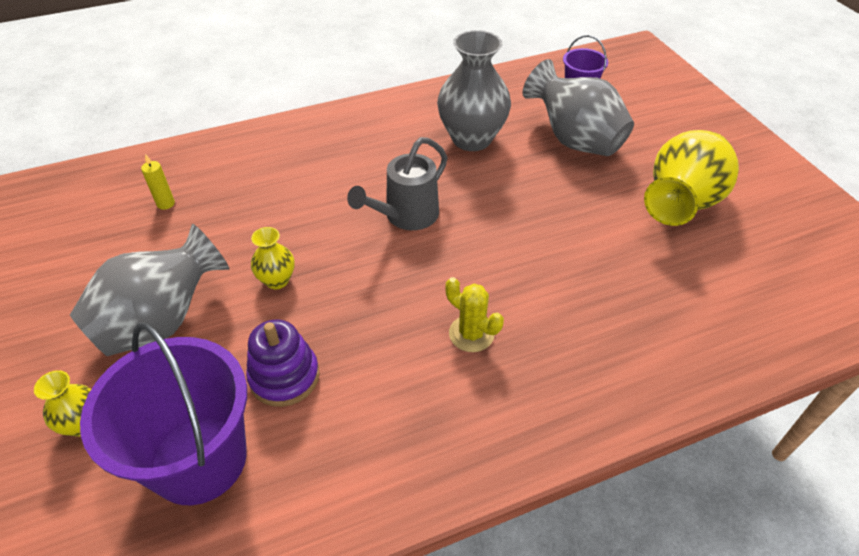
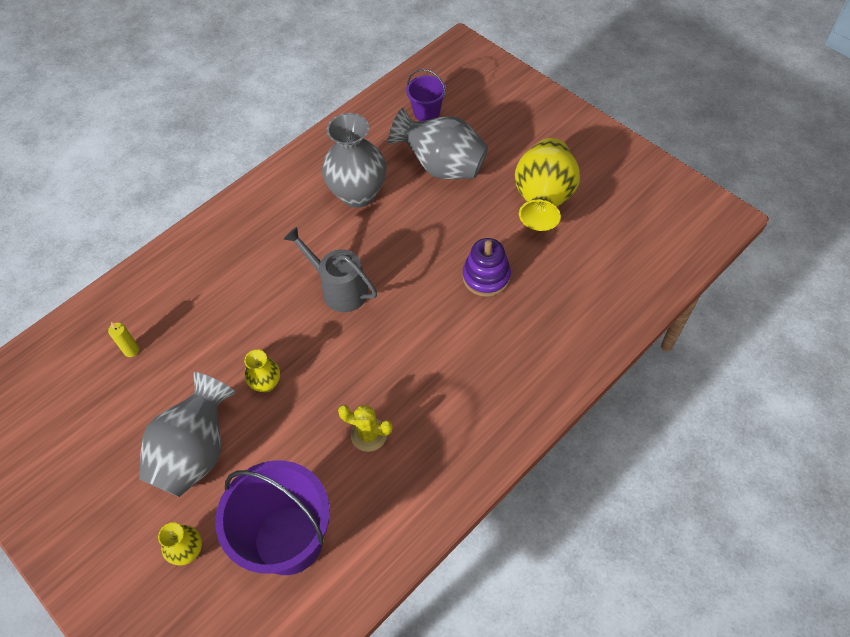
camera: 20 degrees left, 10 degrees up
(284, 376) = (315, 457): purple stacking toy -> purple stacking toy (486, 277)
(406, 216) = (339, 289): grey watering can -> grey watering can turned 105 degrees clockwise
(471, 334) = (433, 370): yellow cactus -> yellow cactus (369, 434)

